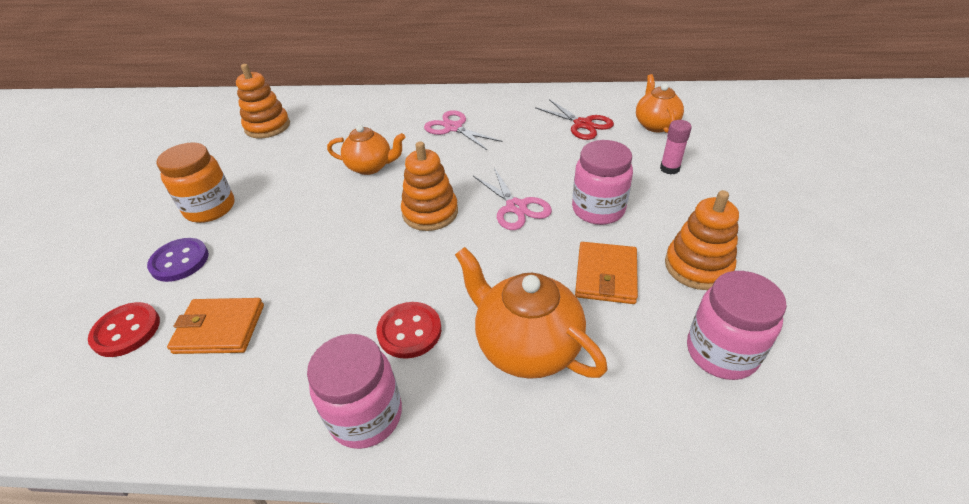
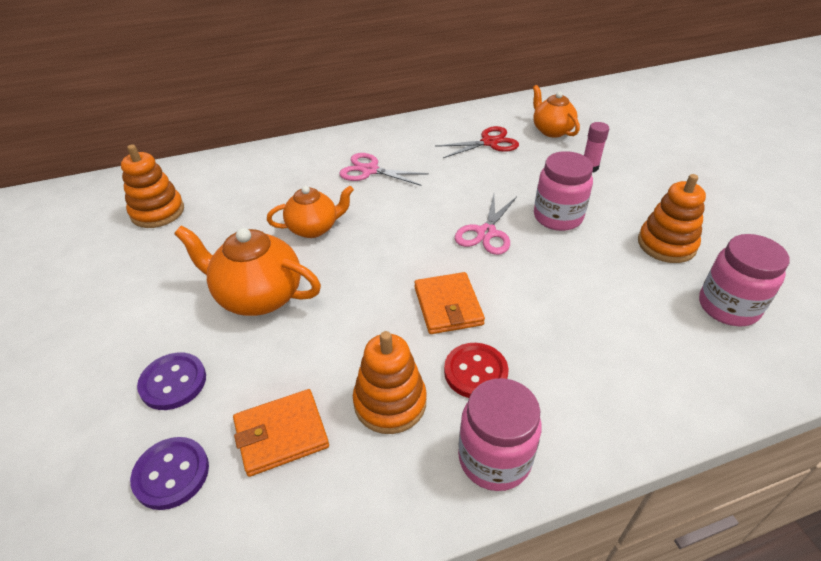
camera: 25 degrees left, 0 degrees up
(126, 331) = (171, 474): red button -> purple button
(210, 208) = (162, 317): orange jar -> none
(430, 212) = (410, 258): orange stacking toy -> orange stacking toy (390, 402)
(516, 207) = (486, 233): pink scissors -> pink scissors turned 75 degrees clockwise
(526, 346) = (584, 351): orange teapot -> orange teapot (258, 296)
(582, 124) = (489, 142): red scissors -> red scissors turned 45 degrees counterclockwise
(606, 275) = (604, 272): orange wallet -> orange wallet (448, 306)

